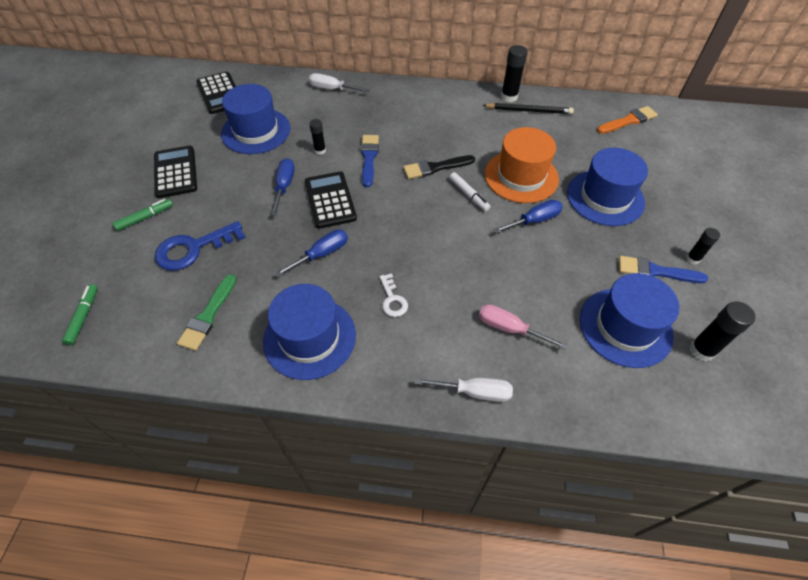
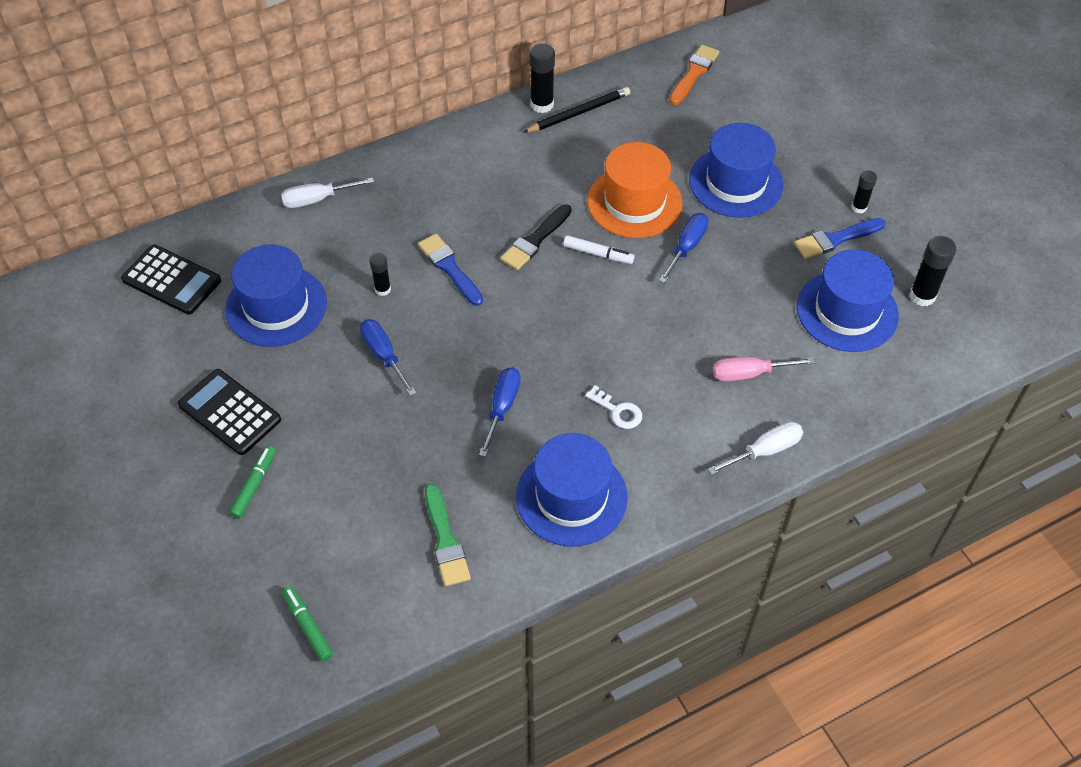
camera: 35 degrees left, 0 degrees up
(193, 248) = (352, 484): blue key -> none
(330, 200) = (453, 342): black calculator -> none

